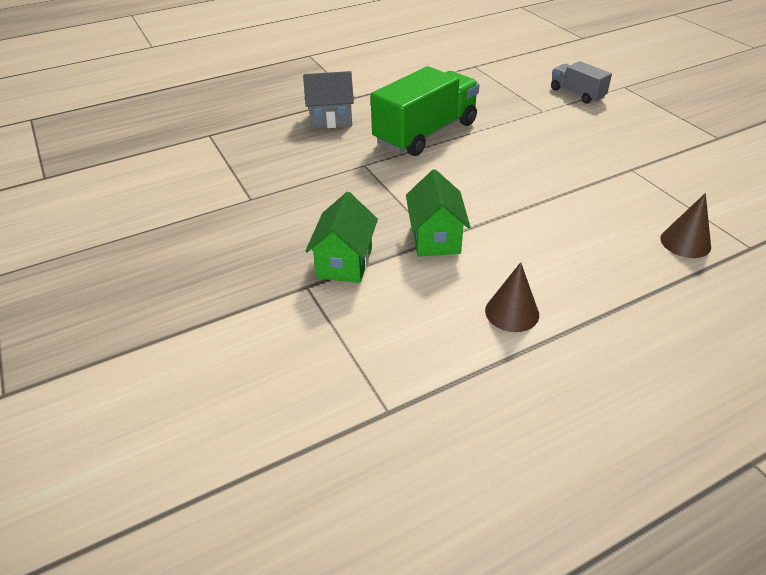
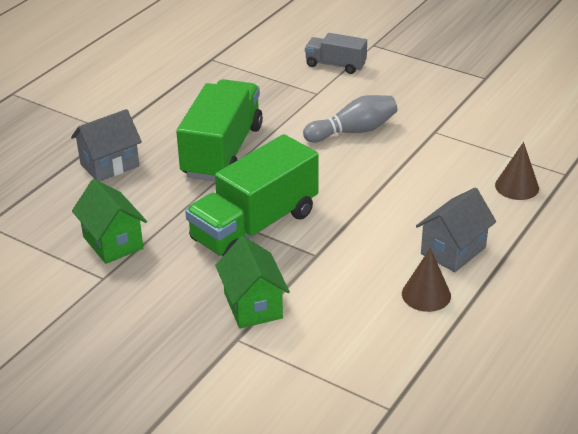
camera: 30 degrees left, 5 degrees down
(402, 198) = (254, 226): none -> green truck
(435, 238) = (315, 254): green house -> green house (113, 243)
(552, 148) = (353, 131): none -> grey bowling pin
(571, 280) = (453, 250): none -> grey house

